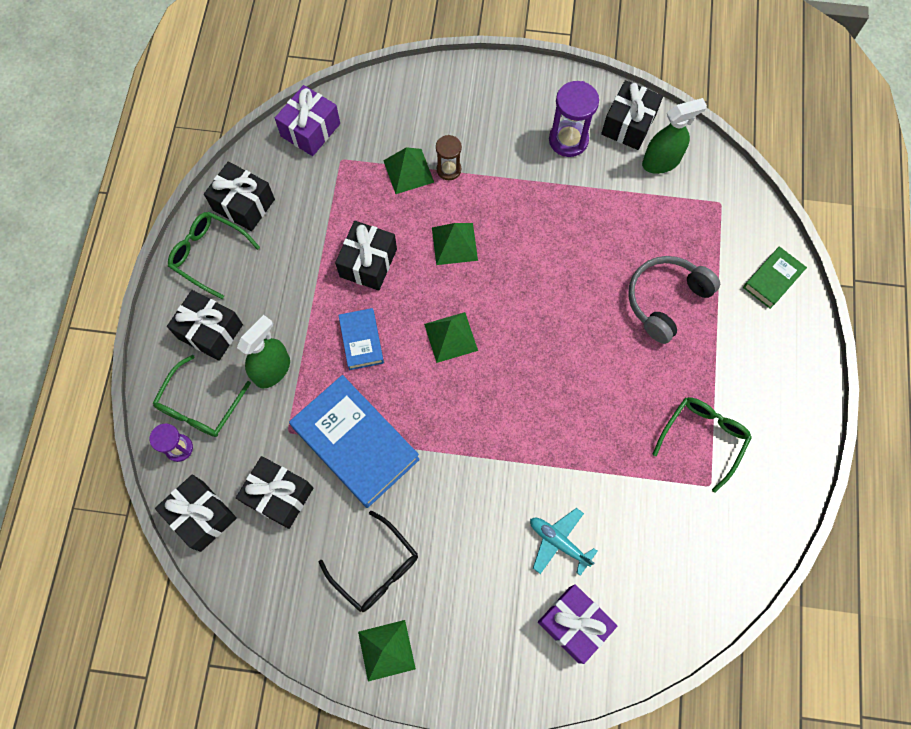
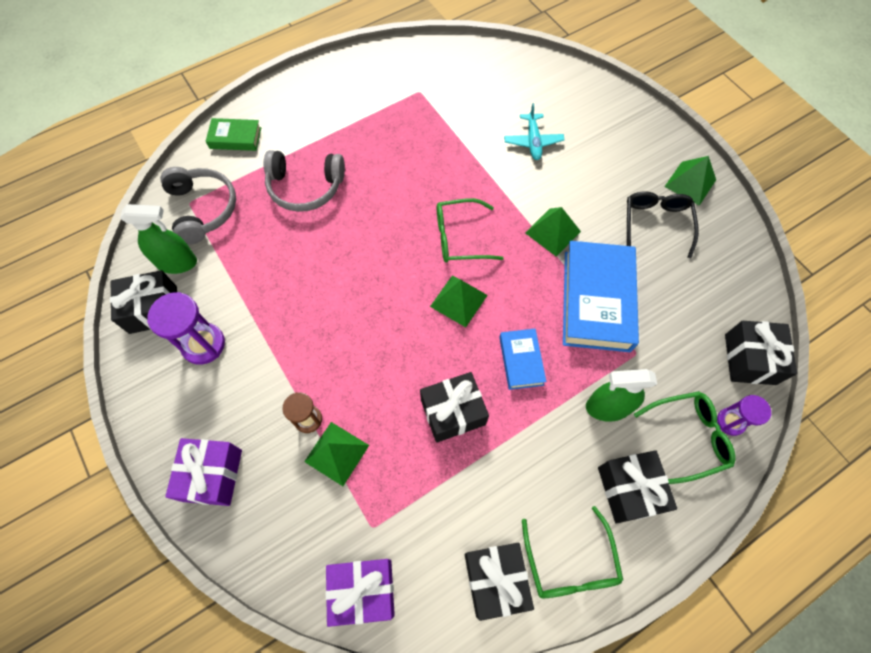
camera: 130 degrees left, 5 degrees down
(279, 495) = (681, 320): black gift -> none
(361, 341) = (521, 361): blue book -> blue book turned 45 degrees counterclockwise
(454, 243) = (377, 358): green pyramid -> green pyramid (553, 232)
(574, 624) = (570, 105): purple gift -> purple gift (212, 475)
(661, 162) = (177, 263): green spray bottle -> green spray bottle turned 150 degrees clockwise
(703, 438) = (391, 111): green glasses -> green glasses (459, 237)
(704, 209) = (203, 209): none -> grey headphones

